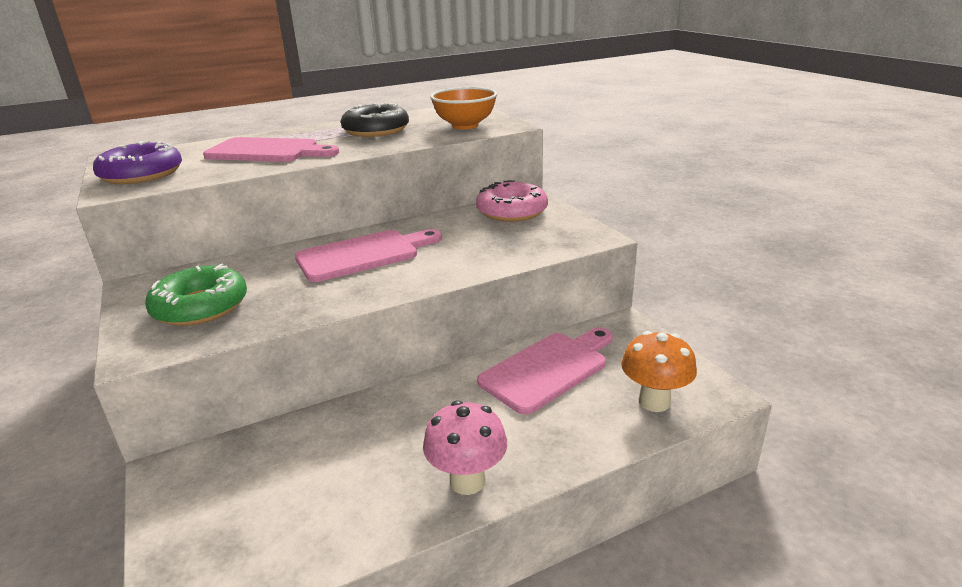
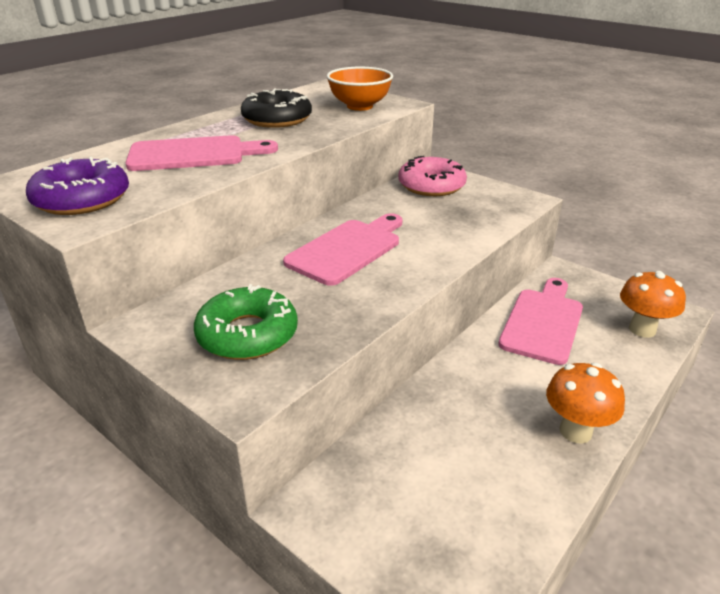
camera: 25 degrees left, 5 degrees up
(467, 481) = (575, 431): pink mushroom -> orange mushroom

